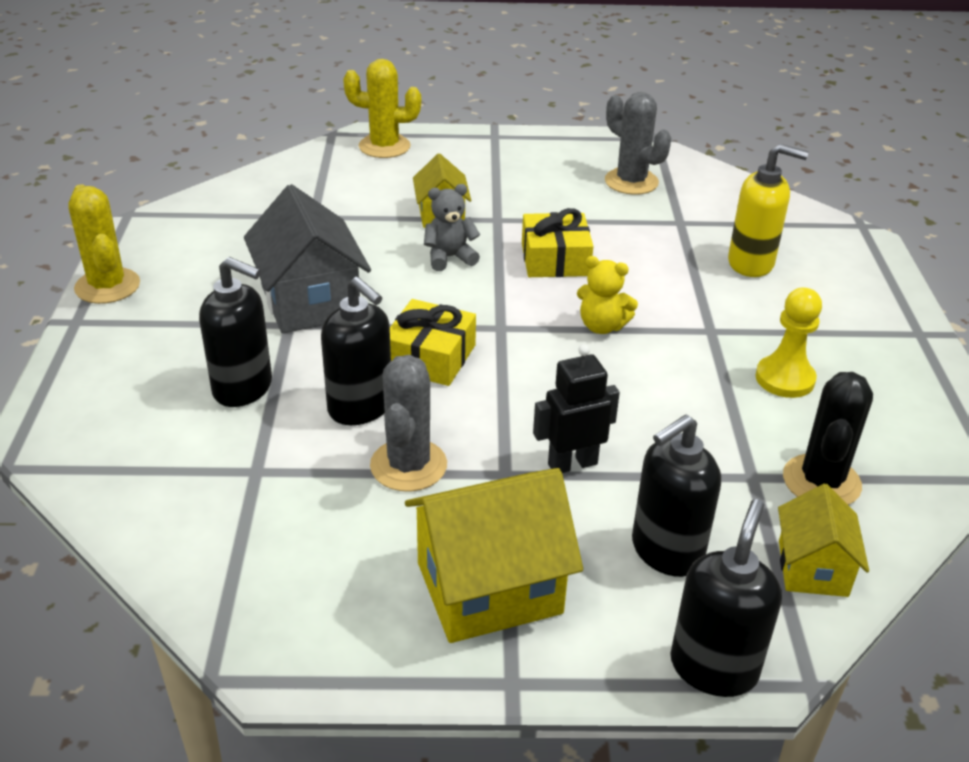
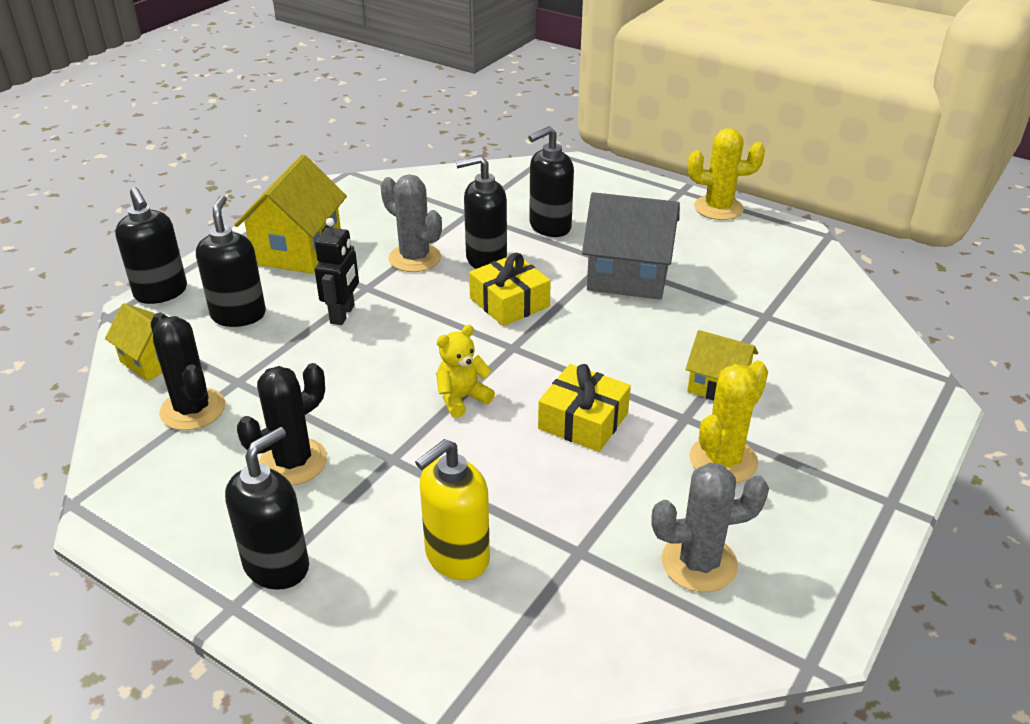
camera: 125 degrees right, 0 degrees up
(384, 146) = (899, 404): yellow cactus -> yellow cactus (723, 460)
(449, 258) = (637, 361): grey teddy bear -> none
(784, 379) = (293, 462): yellow pawn -> black cactus
(868, 332) = (277, 566): none -> black soap dispenser

